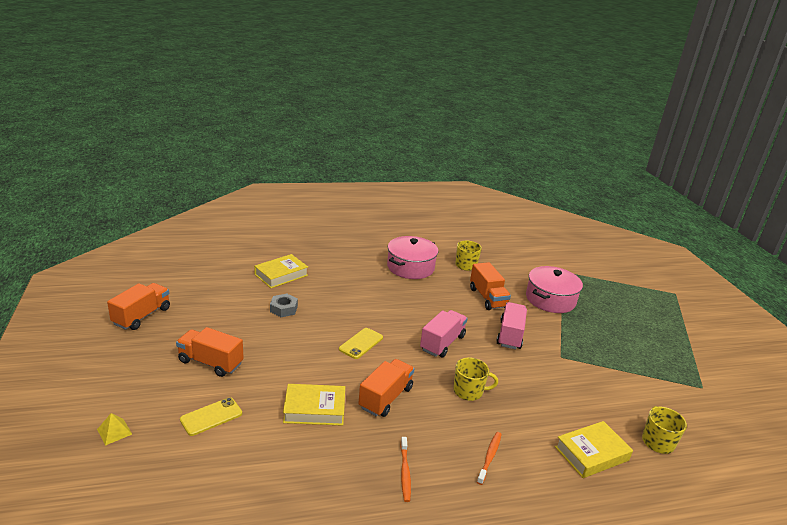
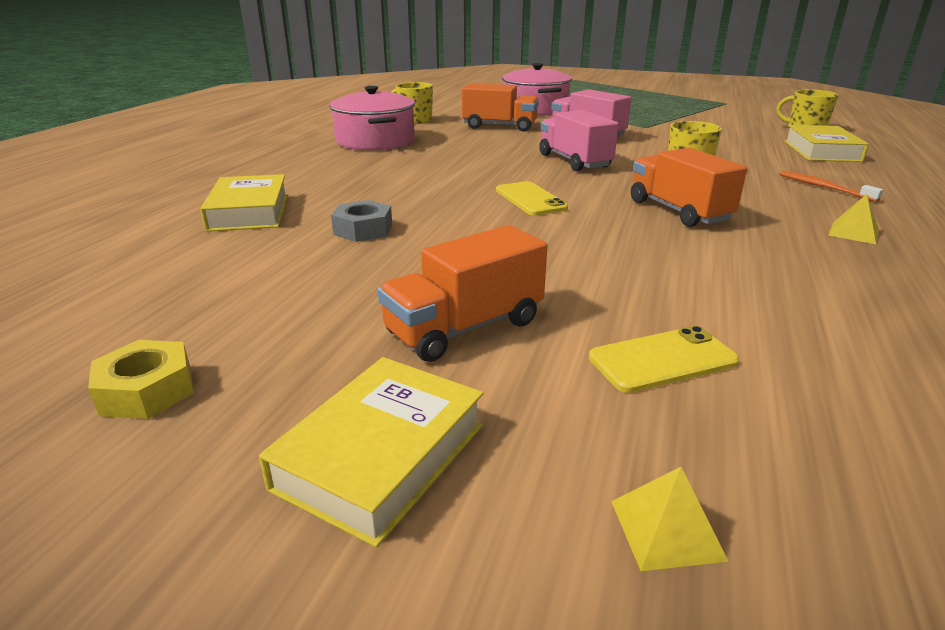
camera: 55 degrees left, 0 degrees up
(142, 316) = (147, 390): orange truck -> yellow nut
(211, 416) = (662, 360): yellow phone -> yellow phone turned 75 degrees clockwise
(314, 409) = (683, 260): yellow book -> yellow book (381, 456)
(405, 472) = (854, 232): orange toothbrush -> yellow pyramid

